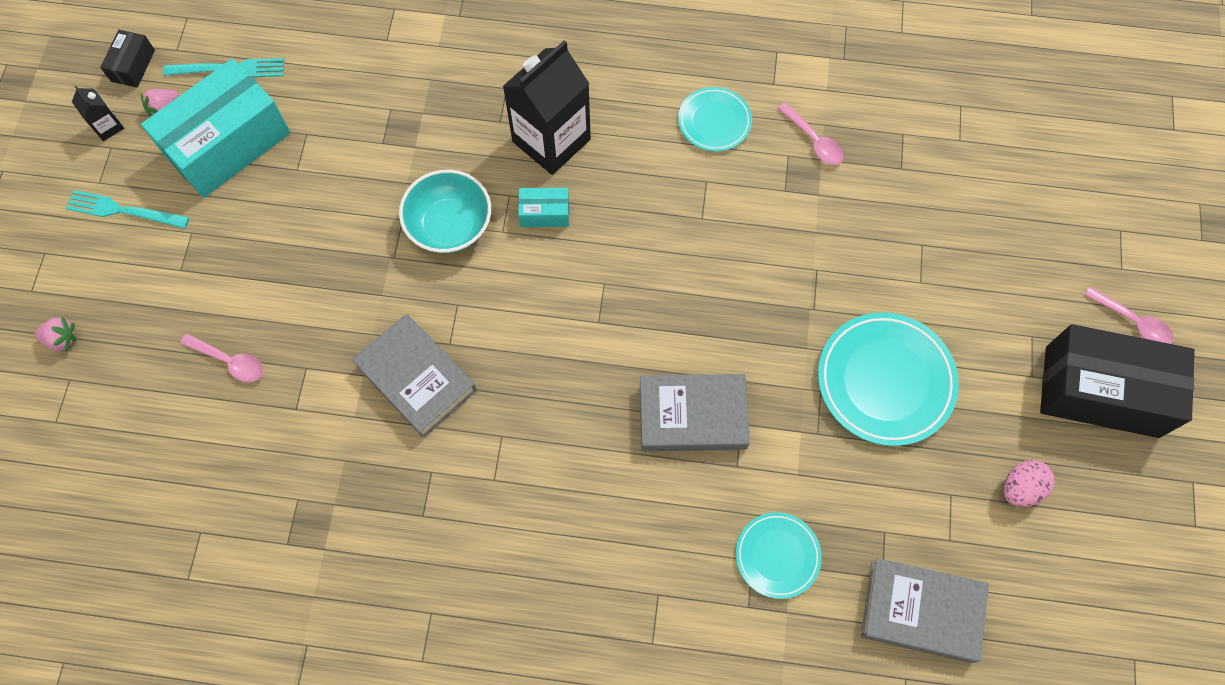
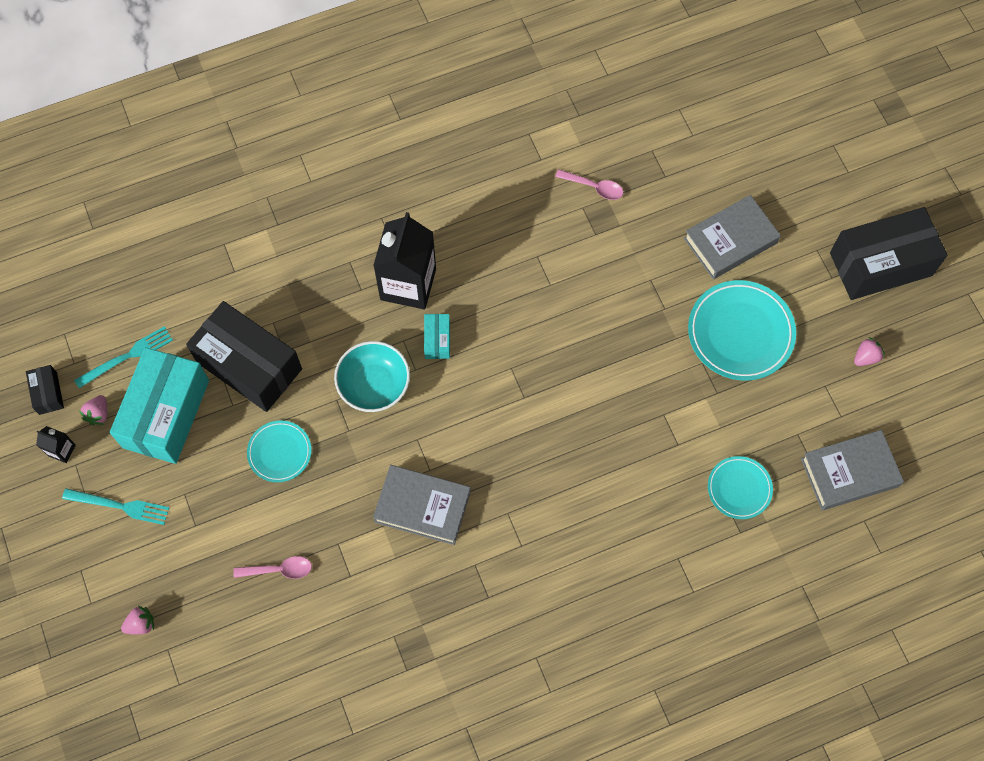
camera: 30 degrees left, 0 degrees up
(123, 210) = (120, 506): turquoise fork -> turquoise fork turned 150 degrees counterclockwise
(339, 139) = (249, 365): none -> black box
(544, 213) = (437, 340): turquoise box -> turquoise box turned 60 degrees counterclockwise
(692, 416) = (628, 427): grey book -> grey book (730, 241)
(714, 122) = (516, 209): turquoise plate -> turquoise plate (279, 452)
(1020, 488) = (866, 357): pink egg -> pink strawberry
(1132, 321) = (874, 205): pink spoon -> none

